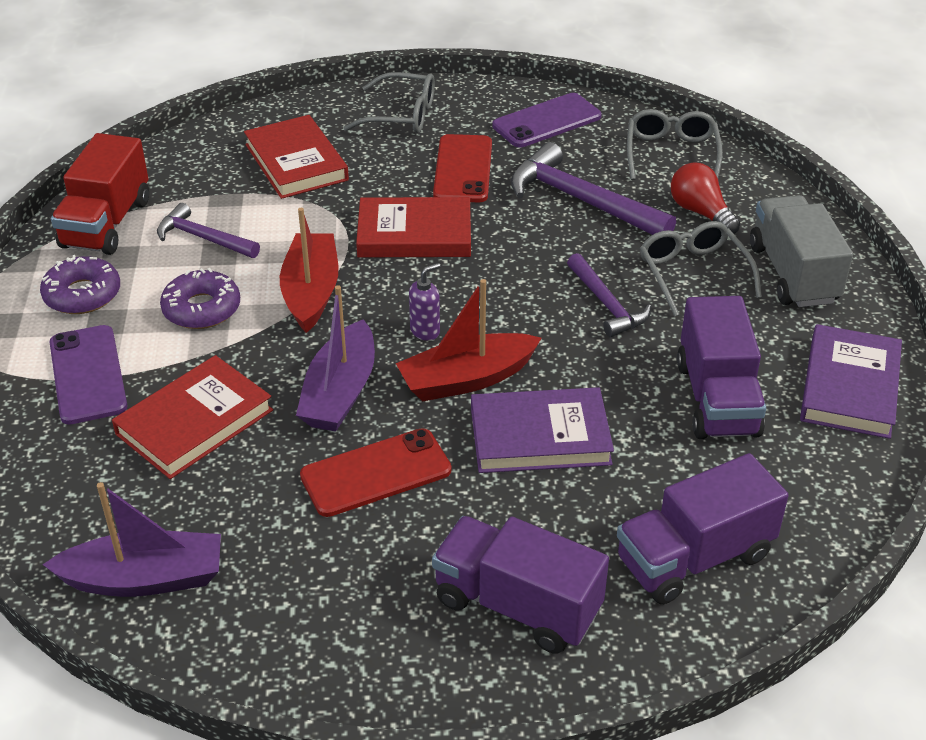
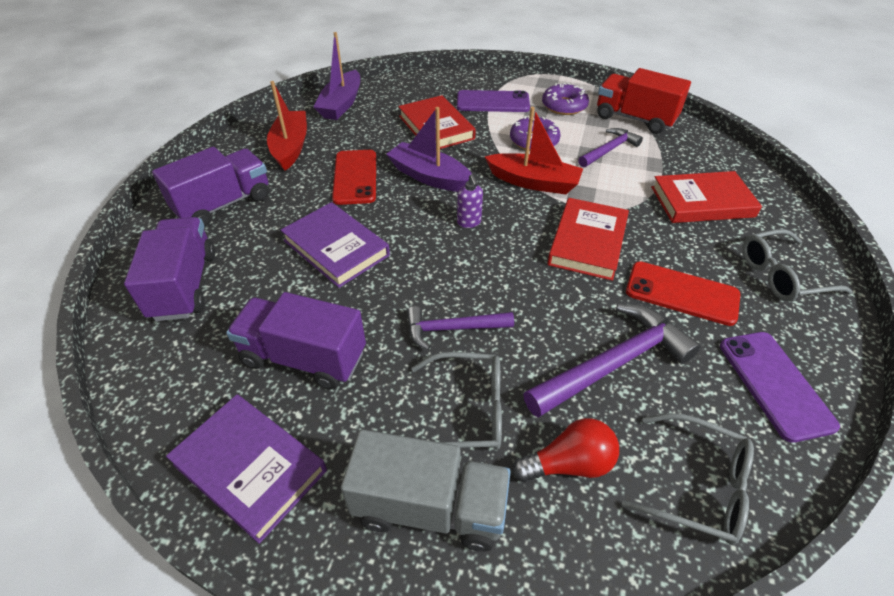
camera: 110 degrees right, 5 degrees up
(401, 115) = (782, 275): grey glasses -> grey glasses turned 45 degrees clockwise
(467, 379) = (410, 229): red boat -> red boat (290, 147)
(540, 436) = (336, 248): purple book -> purple book turned 60 degrees counterclockwise

